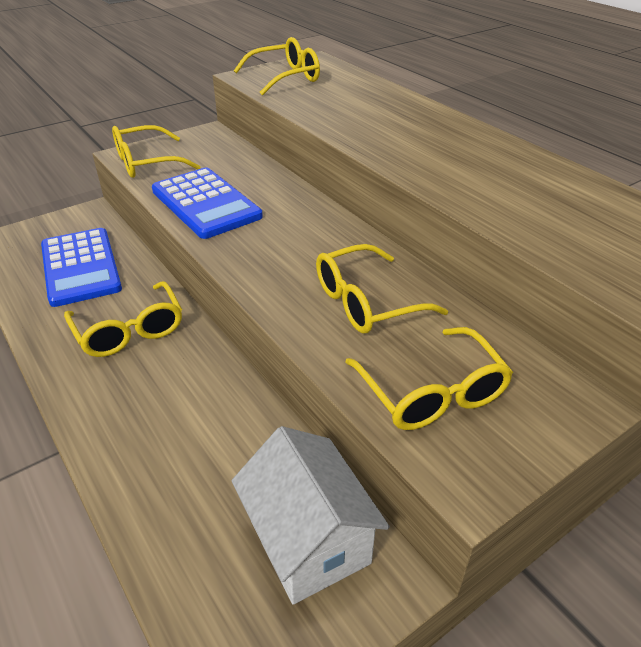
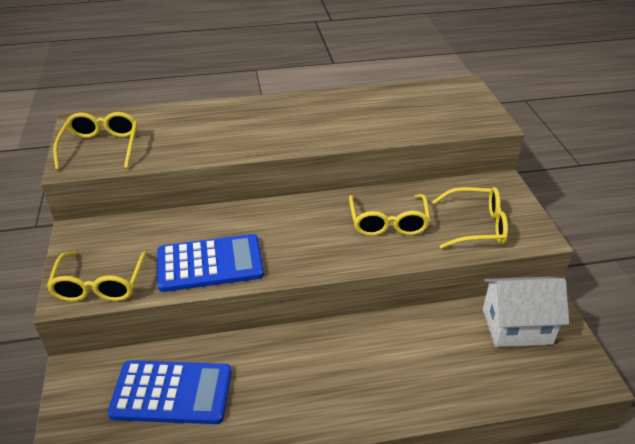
camera: 65 degrees left, 0 degrees up
(129, 331) = (290, 372): yellow glasses -> none

